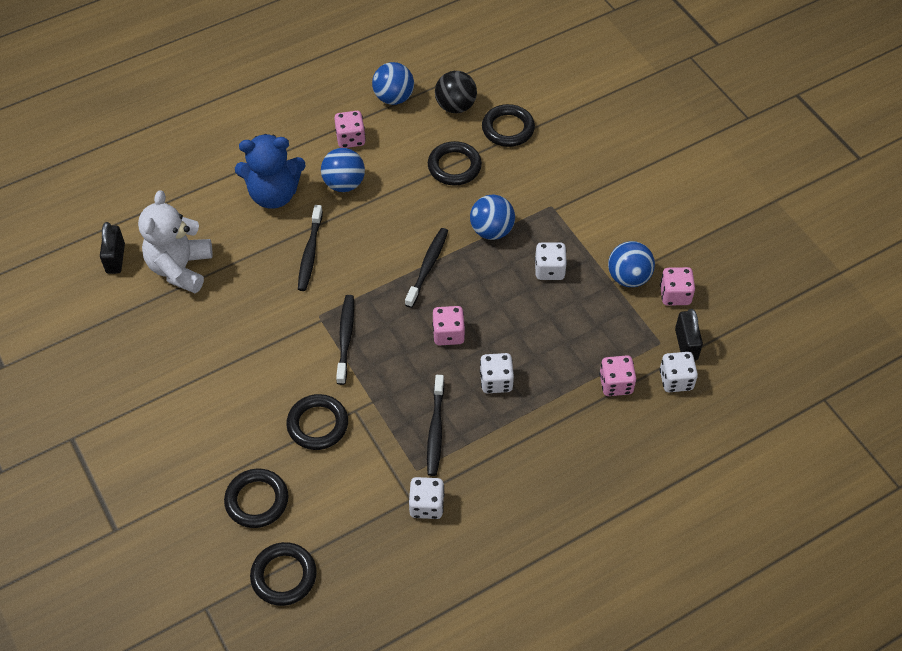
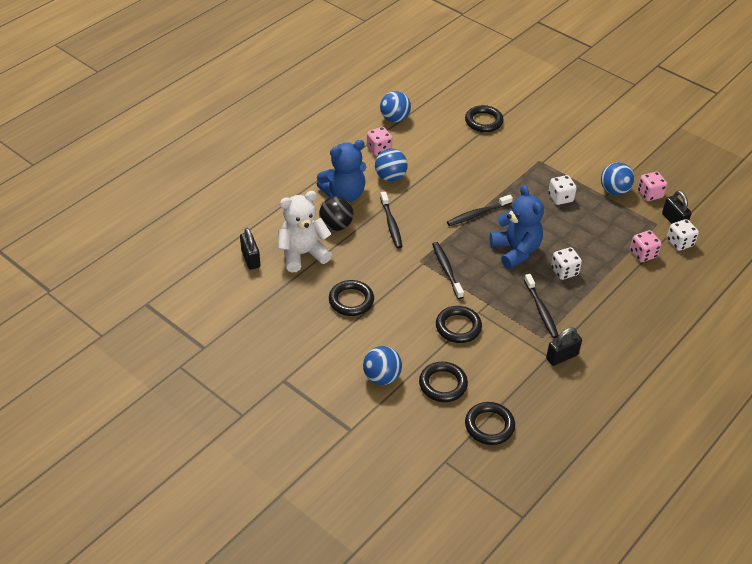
camera: 20 degrees left, 10 degrees down
(180, 268) = (302, 254): white teddy bear -> white teddy bear turned 75 degrees clockwise
(426, 505) = (562, 357): white dice -> black padlock
(427, 267) = (478, 214): black toothbrush -> black toothbrush turned 120 degrees counterclockwise
(448, 334) = (515, 251): pink dice -> blue teddy bear
(454, 166) = (460, 151): black ring -> black ring (351, 300)
(455, 106) = (440, 115): black ball -> black ball (336, 226)
(491, 230) = (508, 183): blue ball -> blue ball (382, 377)

